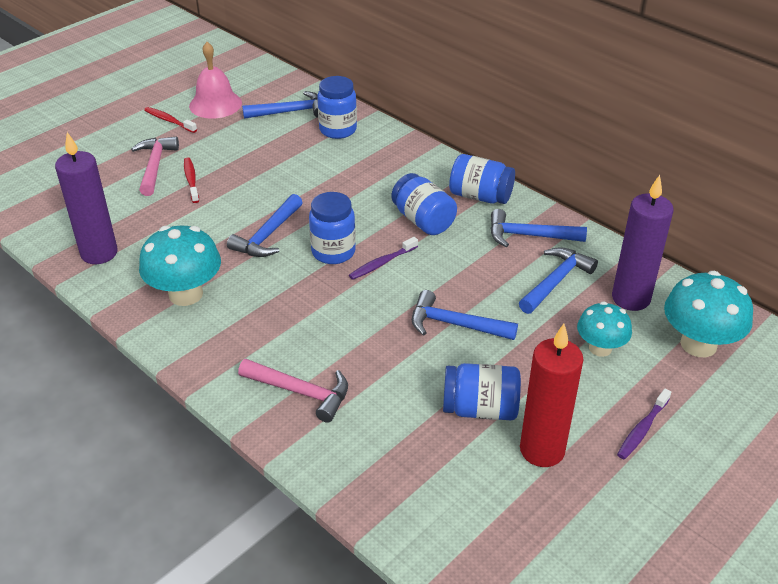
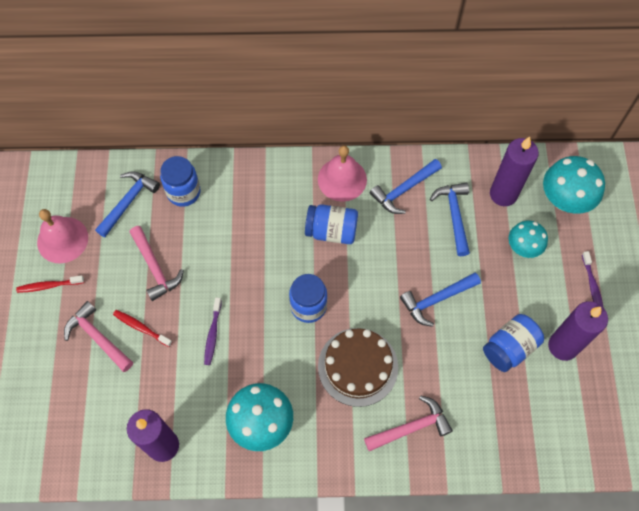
camera: 45 degrees left, 25 degrees up
(253, 155) = (155, 267): none -> pink hammer
(268, 235) = (252, 329): blue hammer -> none
(316, 317) = (358, 366): none -> brown cake
(382, 263) = (346, 289): purple toothbrush -> purple toothbrush (212, 334)
(480, 196) = (342, 179): blue jar -> pink bell
(542, 450) = (563, 346): red candle -> purple candle

